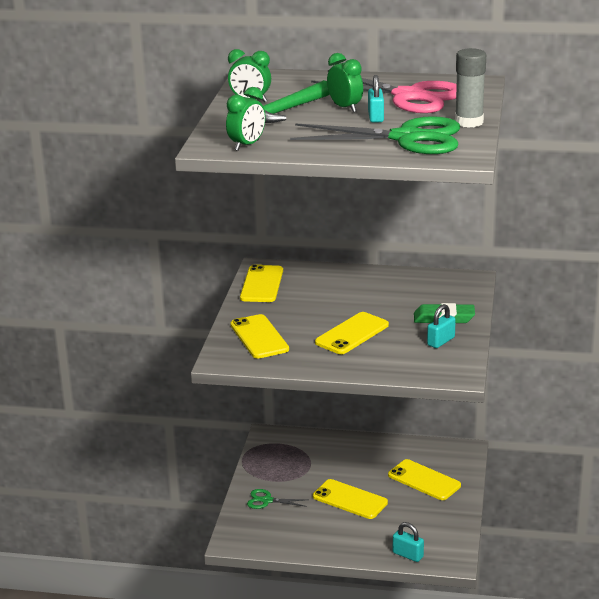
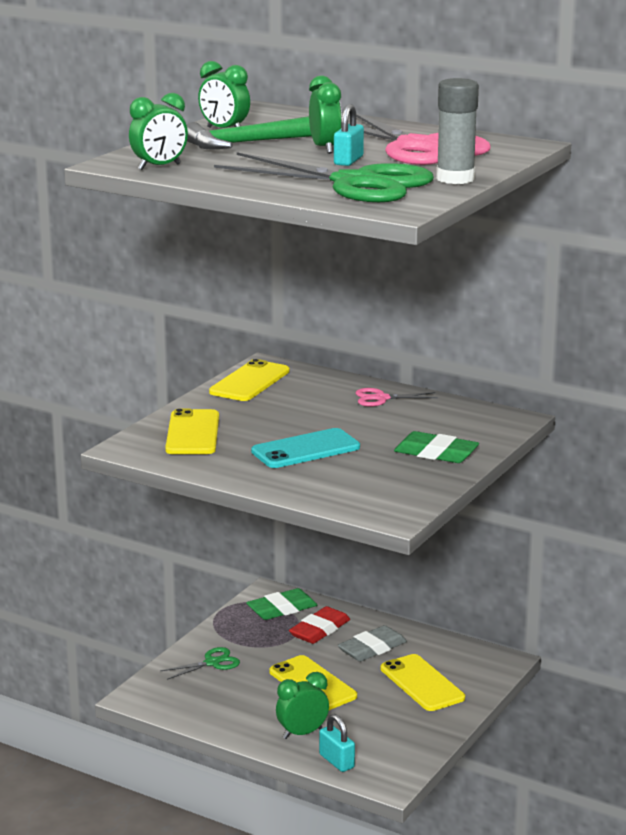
camera: 20 degrees right, 5 degrees down
(267, 500) = (212, 663): green scissors -> green scissors turned 120 degrees clockwise
(286, 446) = (282, 609): none -> green eraser
(325, 456) = (319, 630): none -> red eraser
(352, 334) = (305, 449): yellow phone -> turquoise phone
(368, 280) = (381, 398): none -> pink scissors
(369, 540) = (302, 733): none -> green clock
(372, 462) = (372, 648): none -> grey eraser
(441, 341) = (407, 477): turquoise padlock -> none

